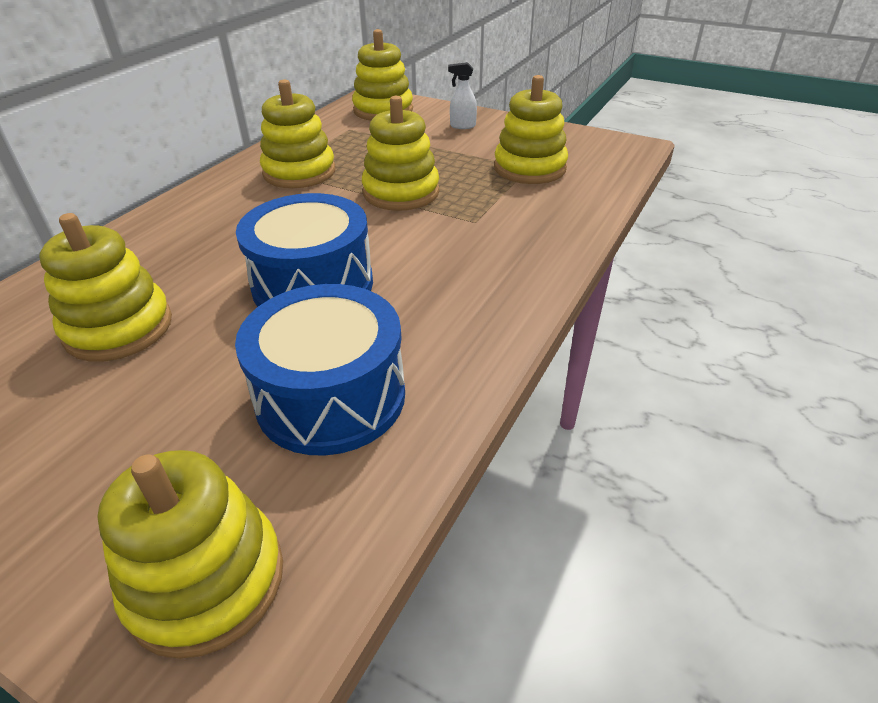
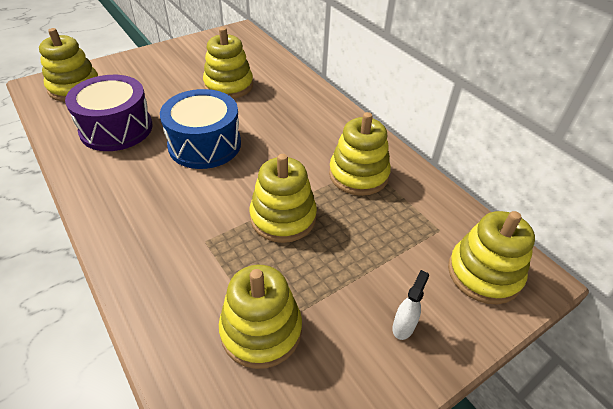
camera: 115 degrees right, 5 degrees up
(331, 397) = (116, 128): blue drum -> purple drum

